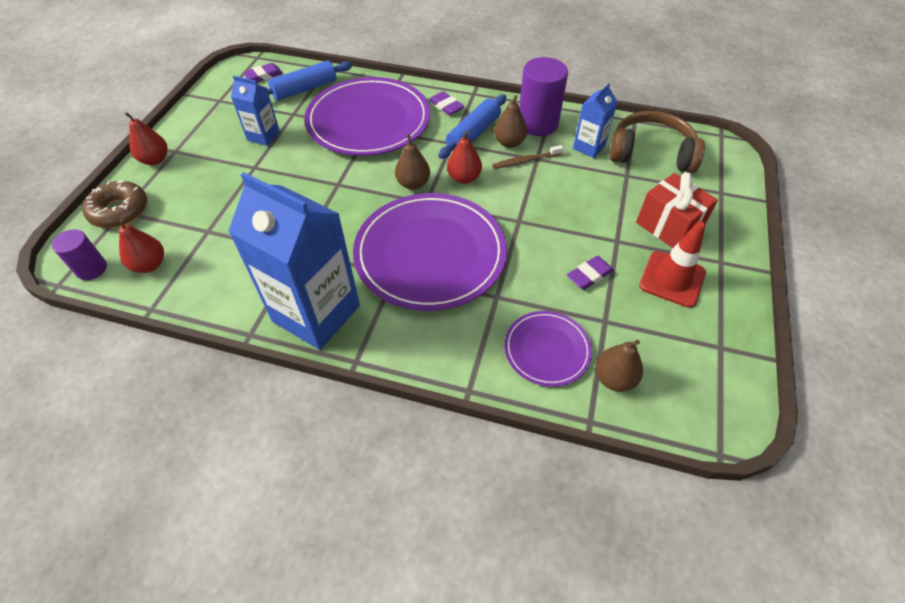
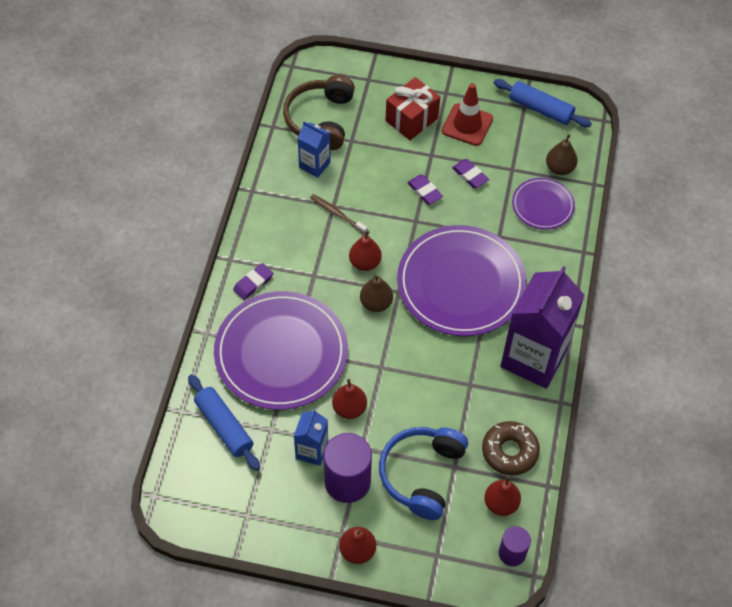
camera: 95 degrees left, 5 degrees up
(119, 211) = (436, 557): brown donut -> brown donut (509, 451)
(210, 206) = (421, 474): none -> blue headphones
(263, 76) = (196, 478): purple eraser -> purple eraser (424, 191)
(298, 160) = (349, 408): none -> red pear
(316, 313) = (533, 358): blue carton -> purple carton
(473, 134) = (299, 257): blue rolling pin -> blue rolling pin (540, 109)
(509, 143) = (311, 227): brown pear -> none
(526, 161) = (337, 214): brown toothbrush -> brown toothbrush turned 150 degrees clockwise
(537, 123) = (280, 203): purple cylinder -> purple cylinder (347, 481)

